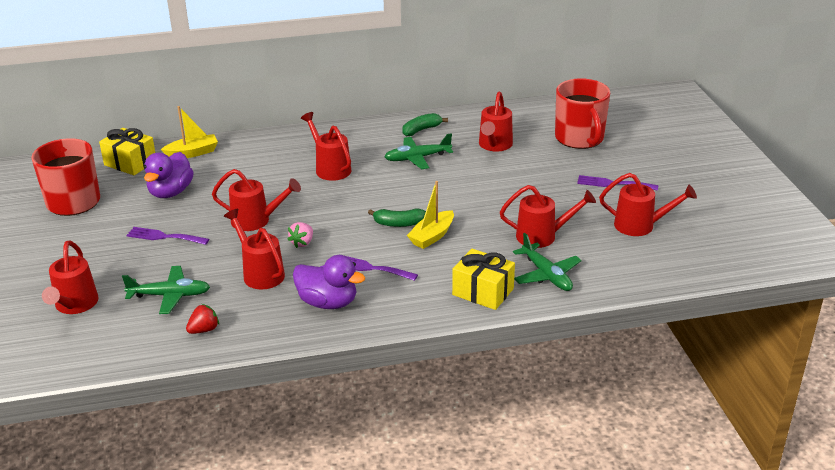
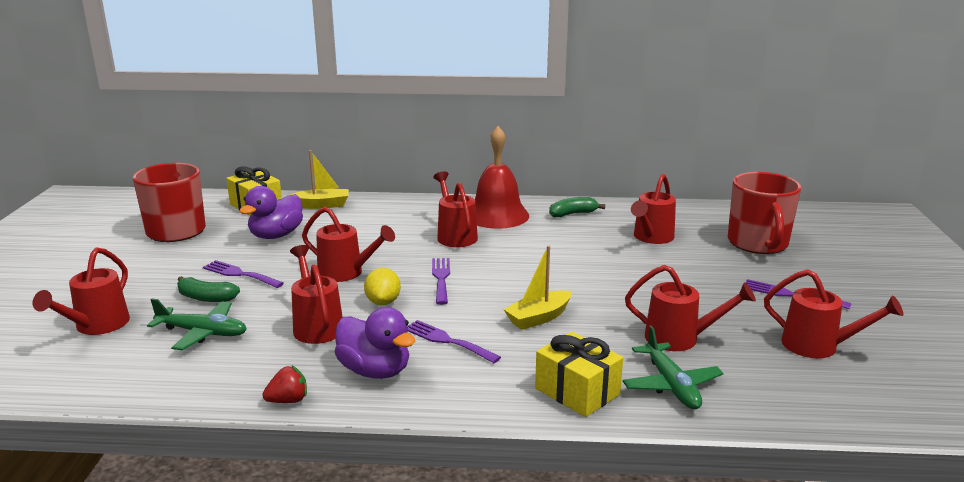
camera: 15 degrees right, 10 degrees down
(204, 330) = (212, 376): red strawberry -> red strawberry (288, 400)
(302, 243) = (383, 302): pink strawberry -> yellow lemon
(338, 213) = (441, 278): none -> purple fork
(357, 141) = (497, 215): none -> red bell
(399, 223) = (505, 299): green banana -> green banana (206, 298)
(417, 158) = (557, 238): green plane -> none

